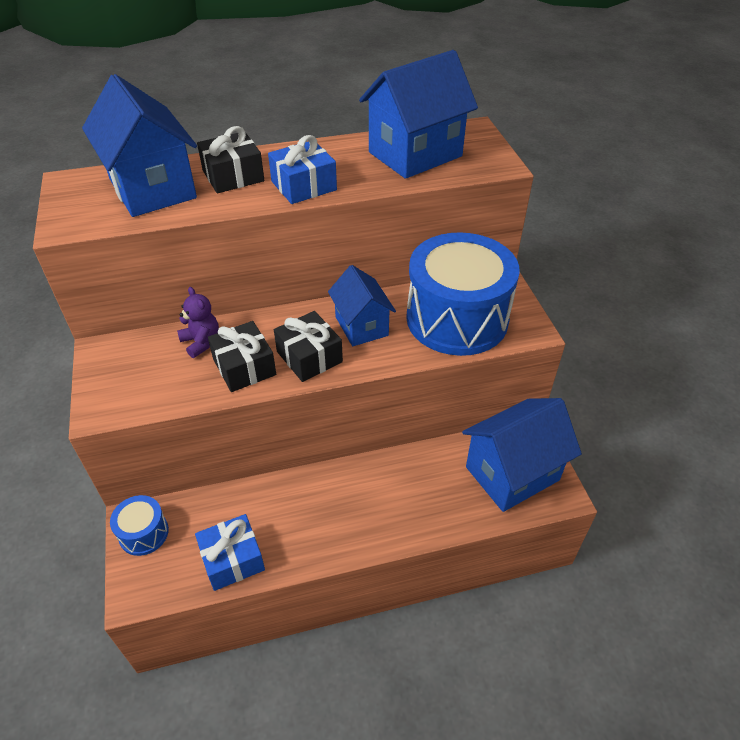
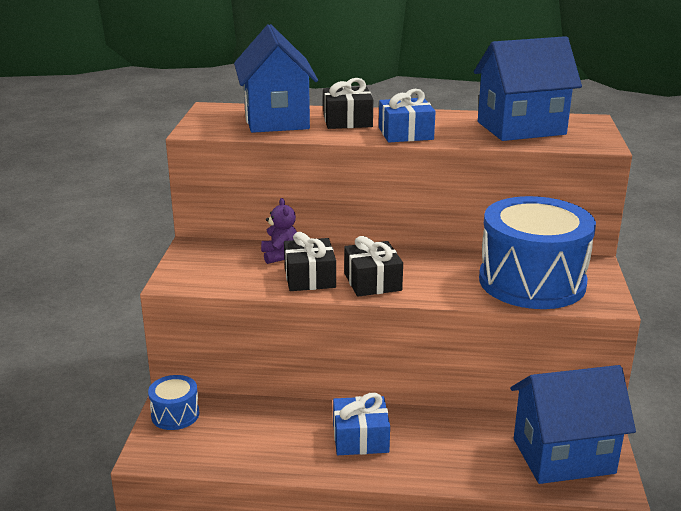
camera: 20 degrees right, 20 degrees down
(232, 559) = (246, 453): blue gift -> blue gift (360, 438)
(361, 326) = (433, 270): blue house -> none

